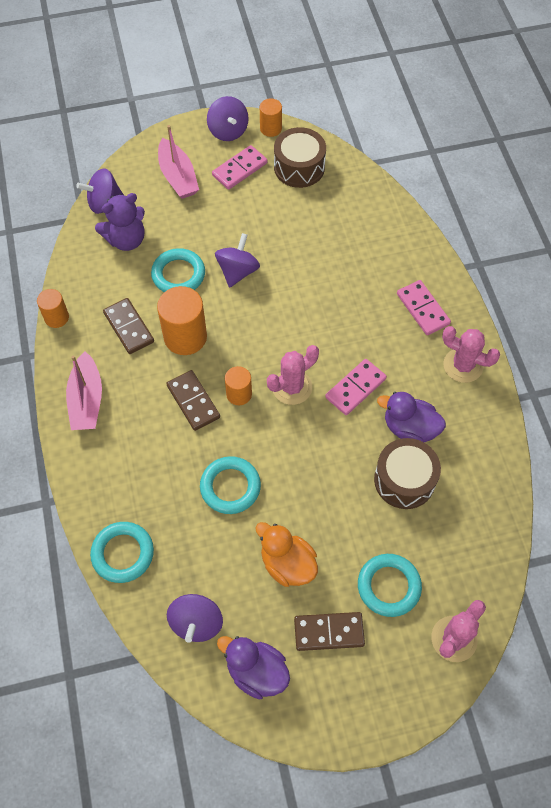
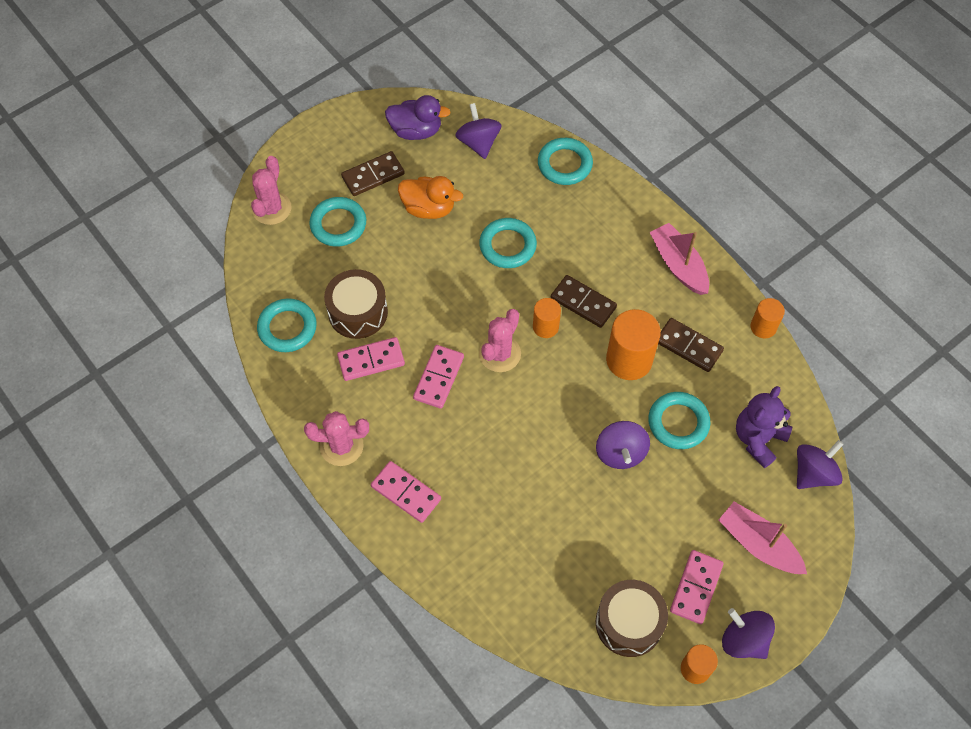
camera: 155 degrees right, 0 degrees up
(409, 428) = (371, 360): purple duck -> pink domino
(478, 493) = (287, 328): none -> turquoise ring

